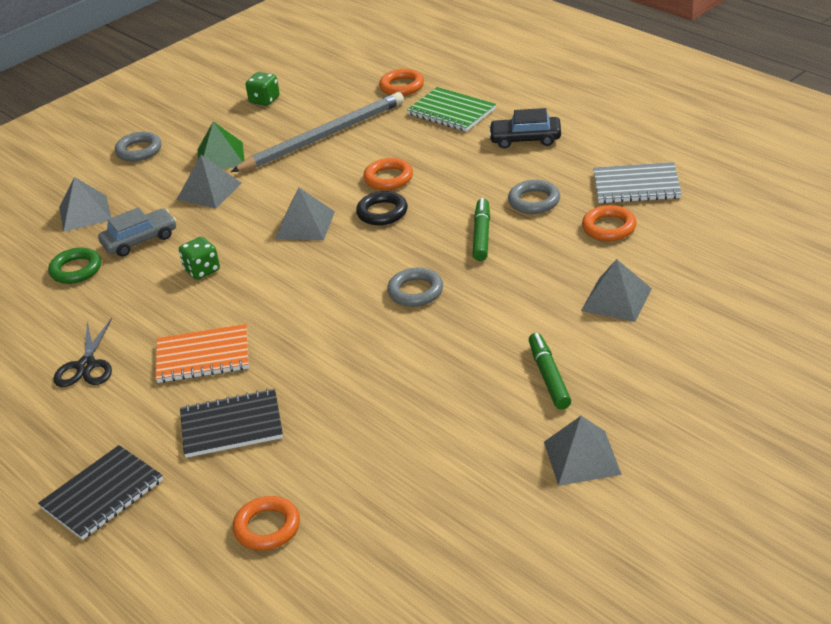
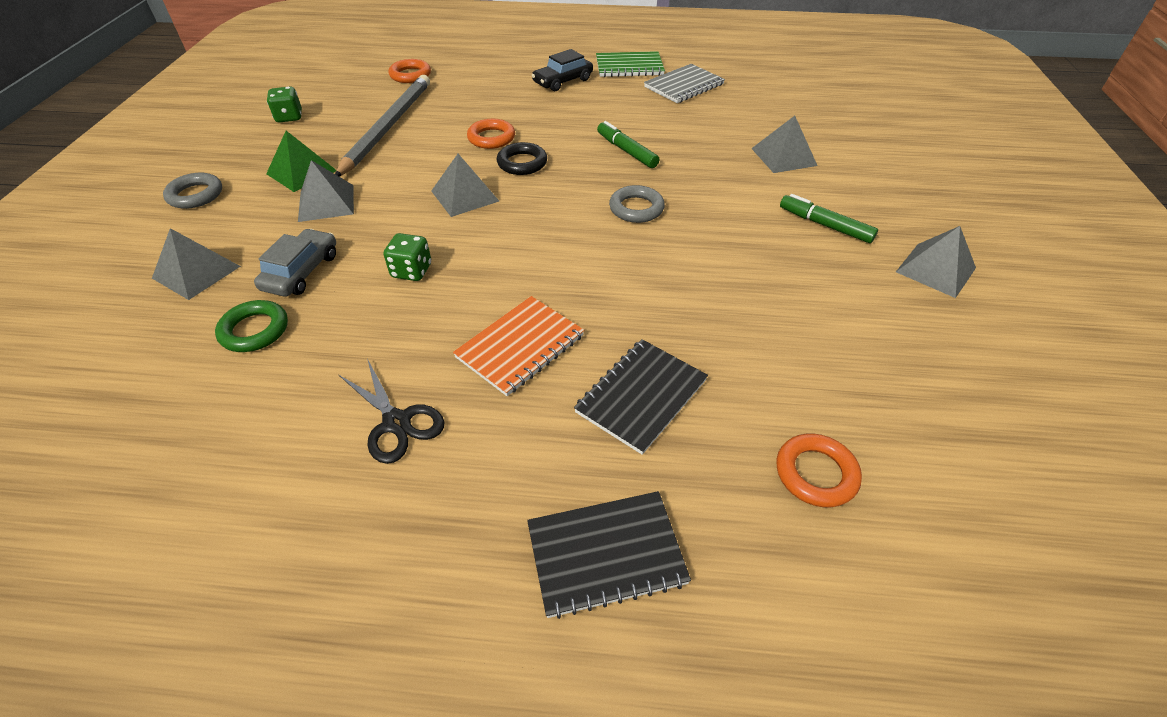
camera: 45 degrees left, 10 degrees up
(102, 494) = (606, 554): black notebook -> black notebook turned 75 degrees clockwise
(451, 112) = (478, 80): green notebook -> green notebook (629, 67)
(534, 201) = (630, 117): grey ring -> none
(609, 227) = (707, 115): orange ring -> none

